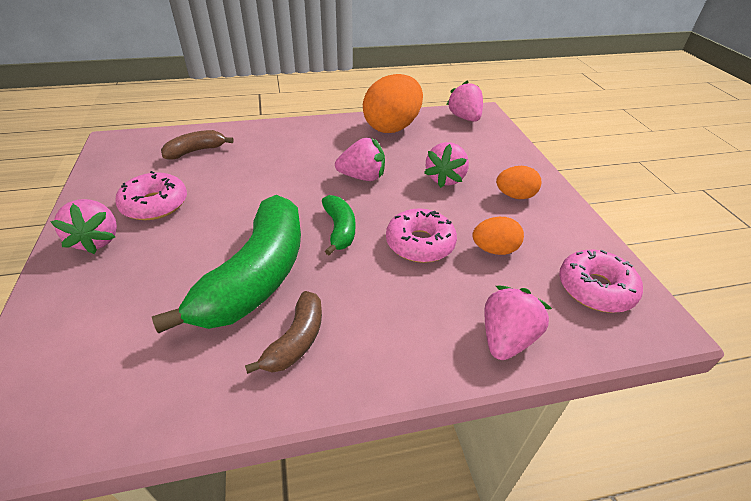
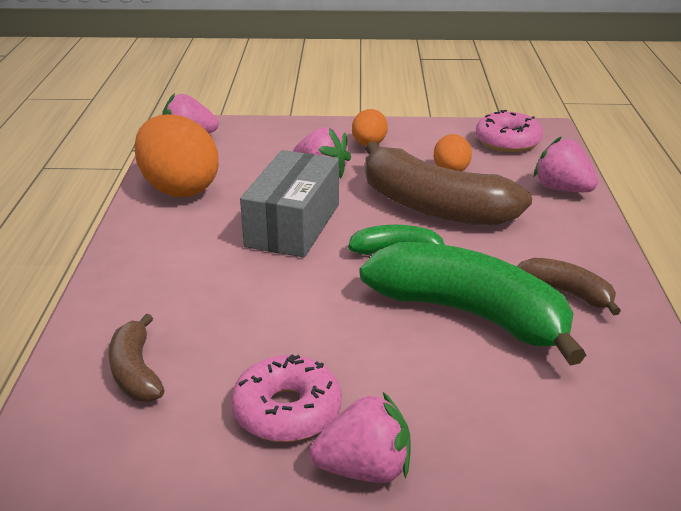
camera: 75 degrees left, 10 degrees down
(362, 177) = (293, 225): pink strawberry -> grey box
(420, 243) = (433, 207): pink donut -> brown banana

